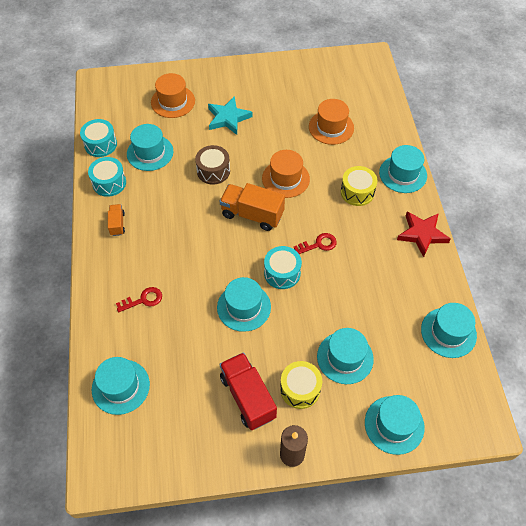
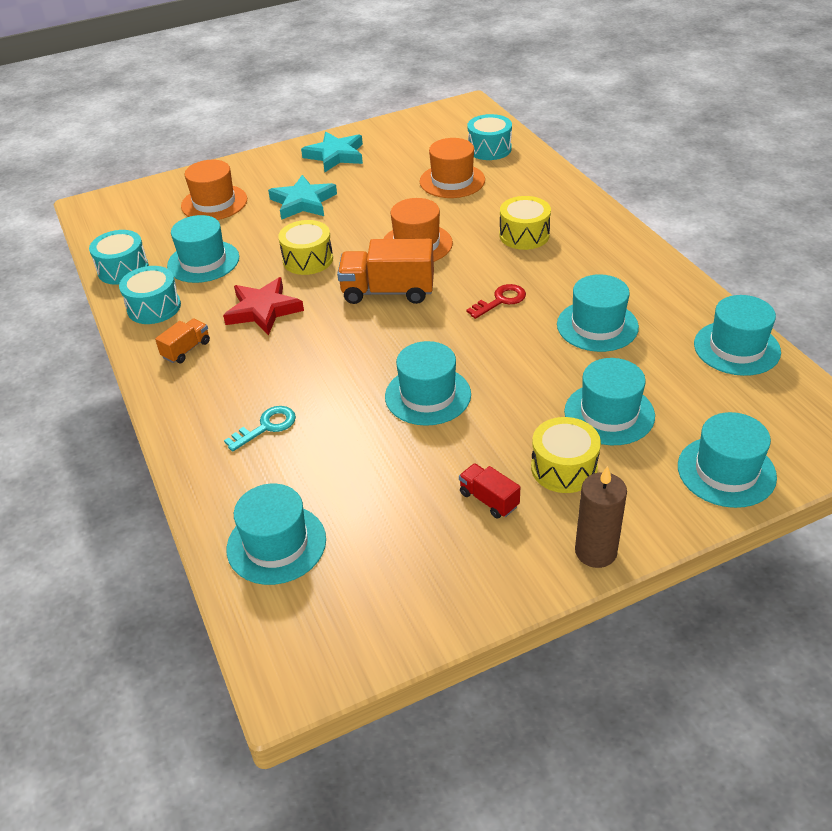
camera: 15 degrees left, 15 degrees down
(117, 224) = (186, 350): orange truck -> orange truck turned 60 degrees clockwise
(143, 300) = (266, 427): red key -> turquoise key
(213, 171) = (308, 260): brown drum -> yellow drum
(248, 397) = (489, 500): red truck -> red truck, size x0.52
(264, 80) = (335, 155): none -> turquoise star
(282, 273) = (465, 343): turquoise drum -> turquoise drum (489, 149)
(403, 174) = (575, 204): turquoise hat -> turquoise hat (597, 326)
(422, 234) = (637, 257): red star -> red star (263, 310)

